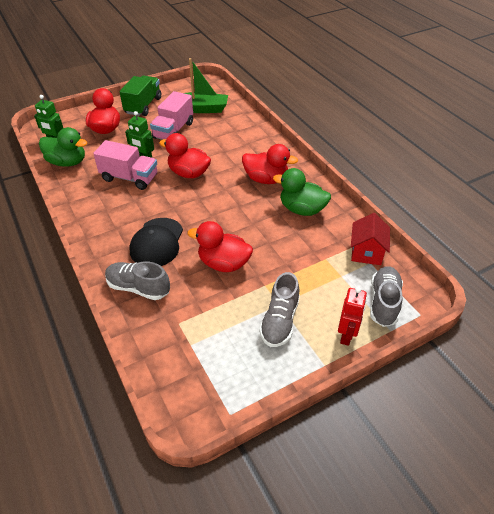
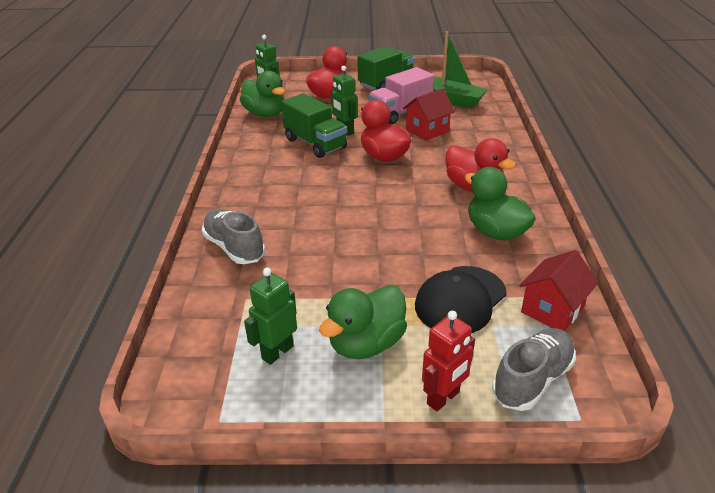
camera: 30 degrees right, 10 degrees down
(129, 178) = (315, 144): pink truck -> green truck
(157, 242) = (291, 211): black cap -> black cap (460, 300)
(204, 141) = (427, 130): none -> red house
(223, 263) = (348, 257): red duck -> none
(230, 351) = (277, 352): none -> green robot
(280, 321) = (366, 344): grey shoe -> green duck

